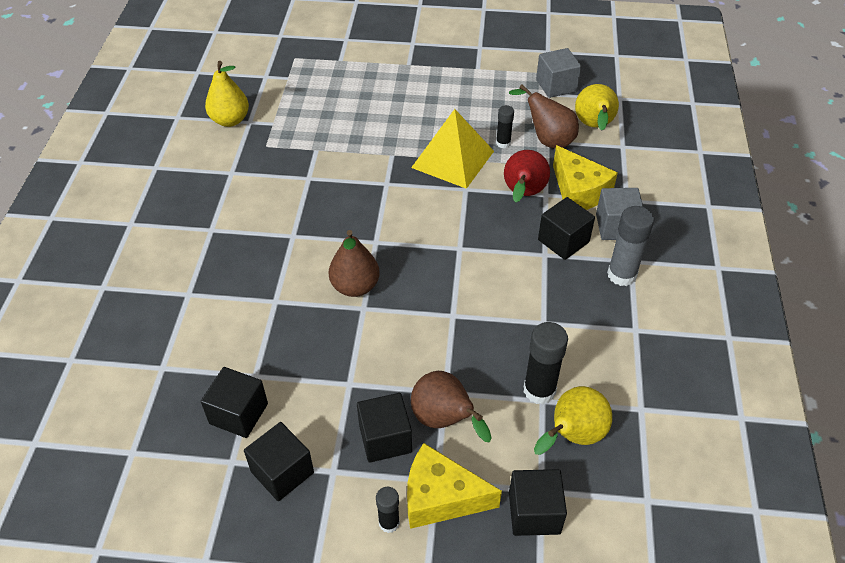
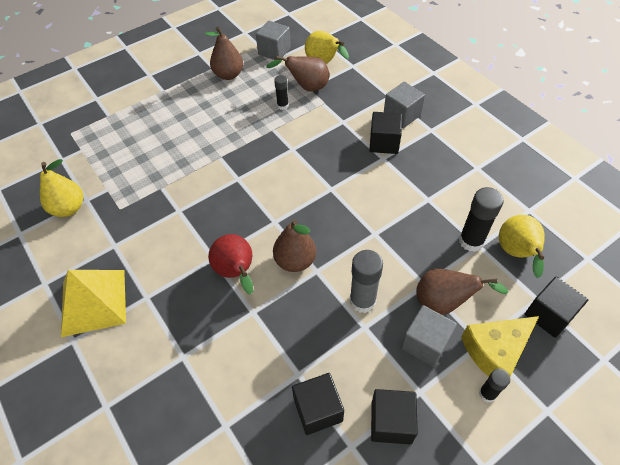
camera: 40 degrees left, 5 degrees up
(385, 438) = (425, 343): black cube -> grey cube
(452, 159) = (263, 135): yellow pyramid -> yellow pyramid (93, 302)
(484, 84) = (228, 75): none -> brown pear
(523, 194) = (330, 130): red pear -> red pear (236, 272)
(578, 191) = (359, 108): yellow cheese -> none
(622, 274) = (435, 141): grey glue stick -> grey glue stick (362, 301)

